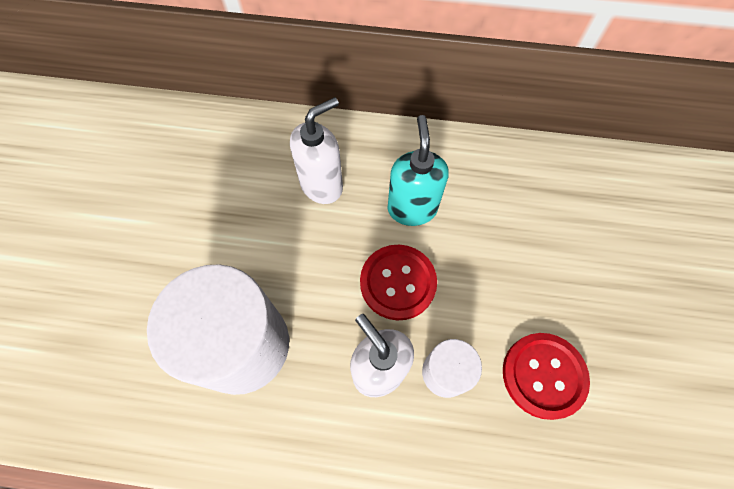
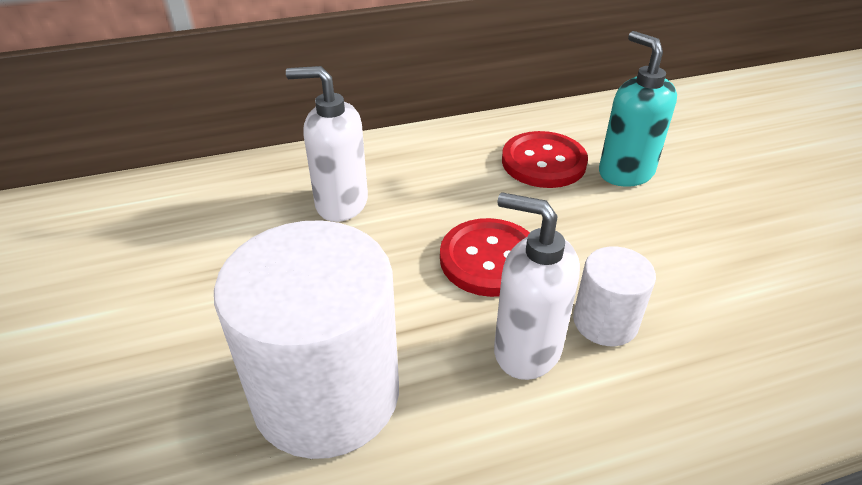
camera: 25 degrees left, 25 degrees down
(322, 185) = (341, 203): white soap dispenser -> white soap dispenser turned 105 degrees counterclockwise
(412, 208) = (460, 192): turquoise soap dispenser -> turquoise soap dispenser (625, 172)
(543, 375) = (709, 283): red button -> red button (543, 162)

